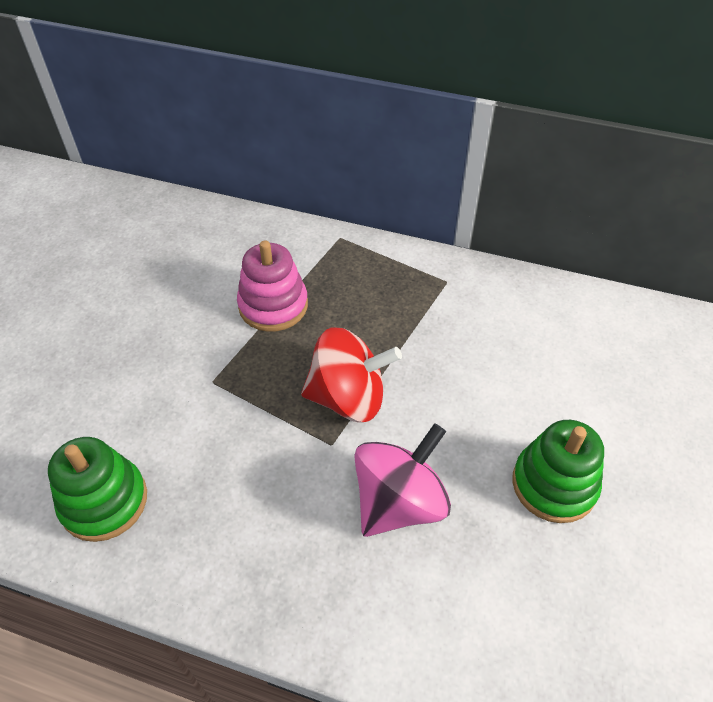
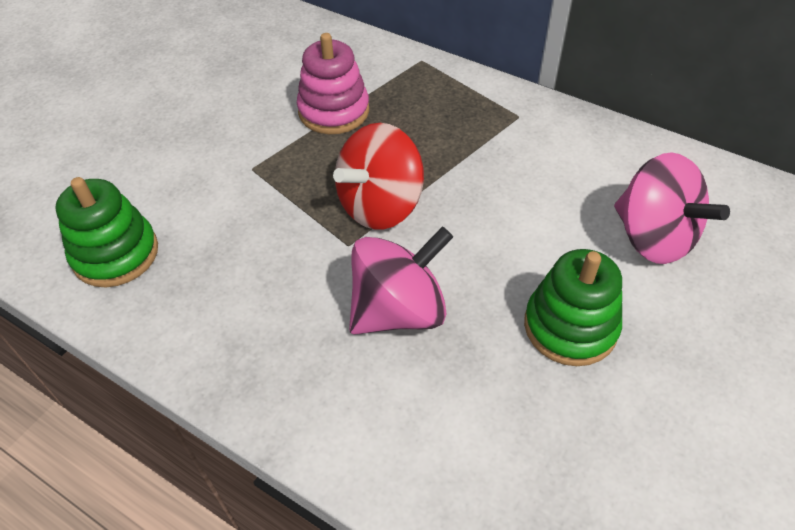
camera: 15 degrees right, 0 degrees up
(348, 397) = (380, 206): red spinning top -> red spinning top turned 120 degrees clockwise
(597, 382) = (653, 237): none -> pink spinning top

